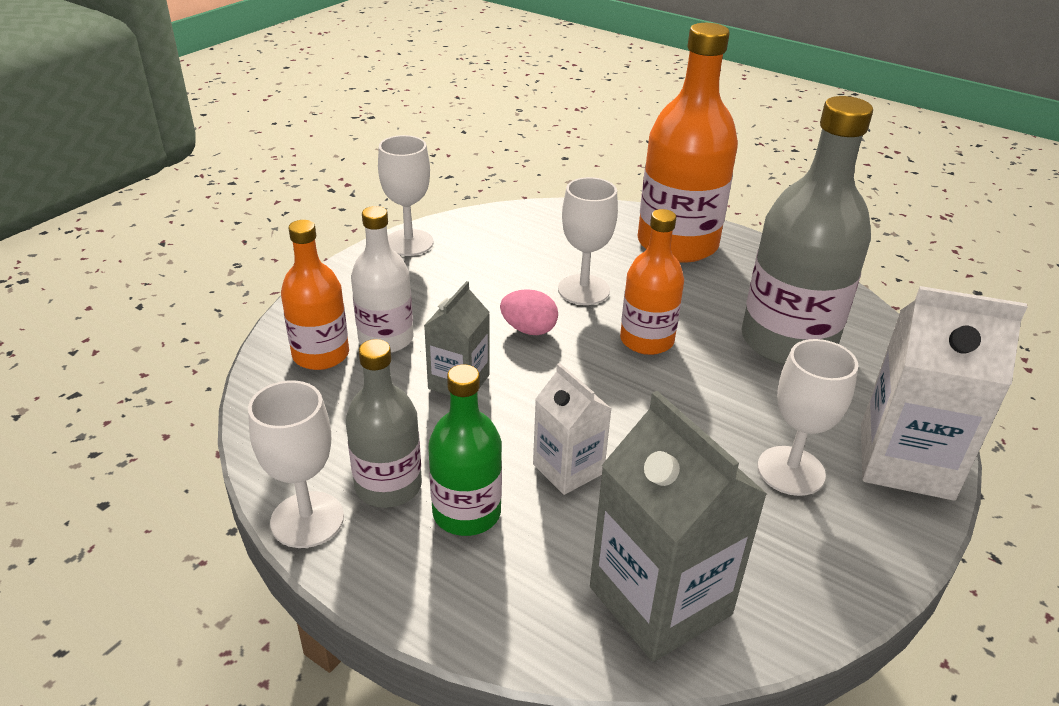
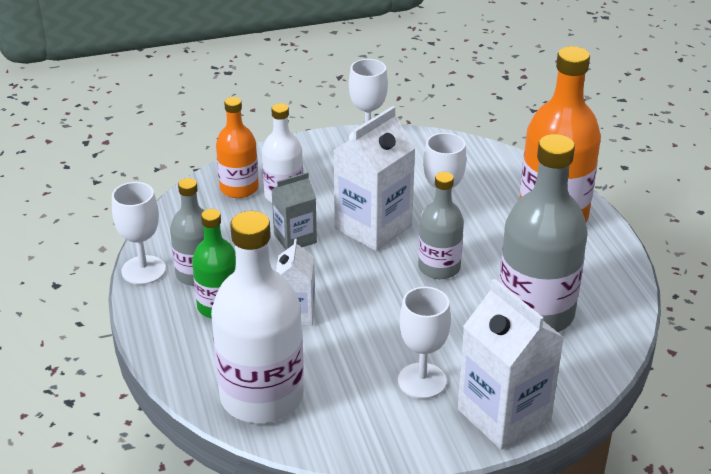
camera: 40 degrees right, 0 degrees up
(529, 330) = (373, 227): pink egg -> white carton
(646, 340) = (439, 267): orange bottle -> grey bottle
(660, 600) = (262, 396): grey carton -> white bottle

